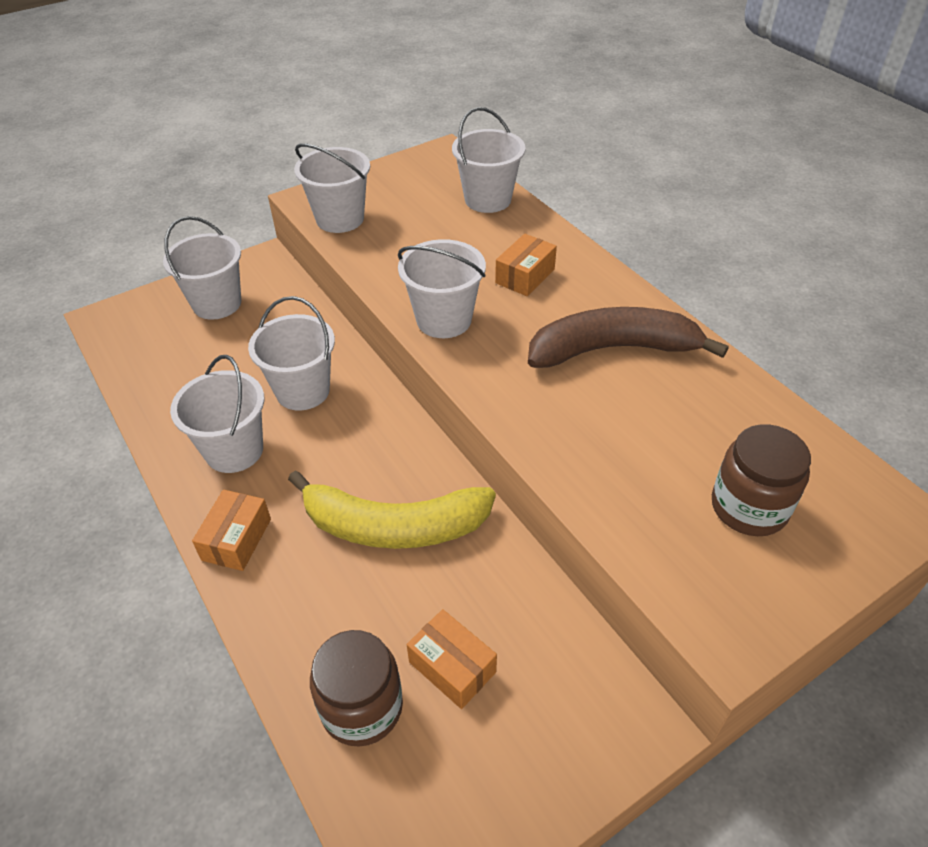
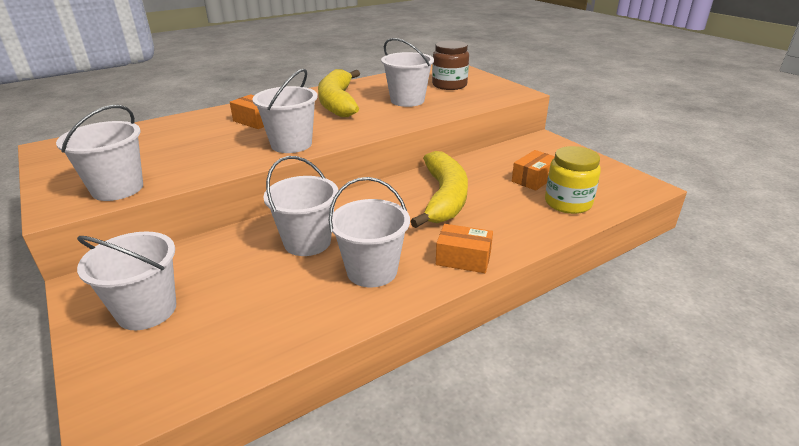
camera: 90 degrees left, 15 degrees down
(362, 707) = (568, 203): brown jar -> yellow jar
(488, 199) = (147, 131): white bucket -> white bucket (407, 100)
(612, 349) = (338, 102): brown banana -> yellow banana

